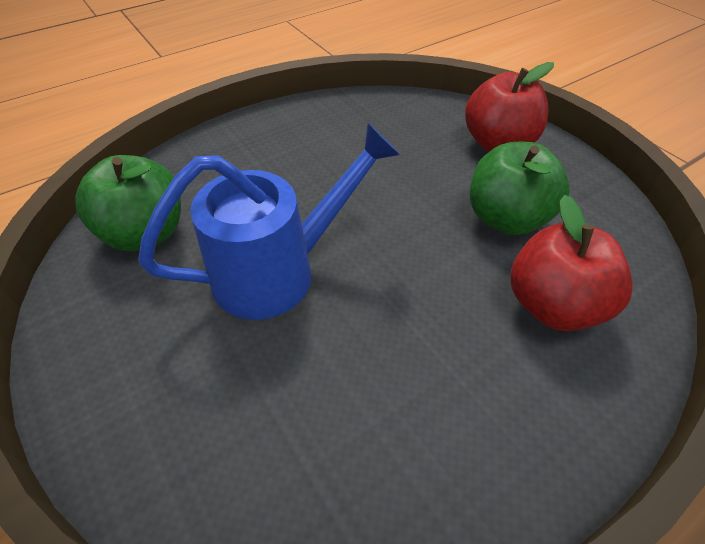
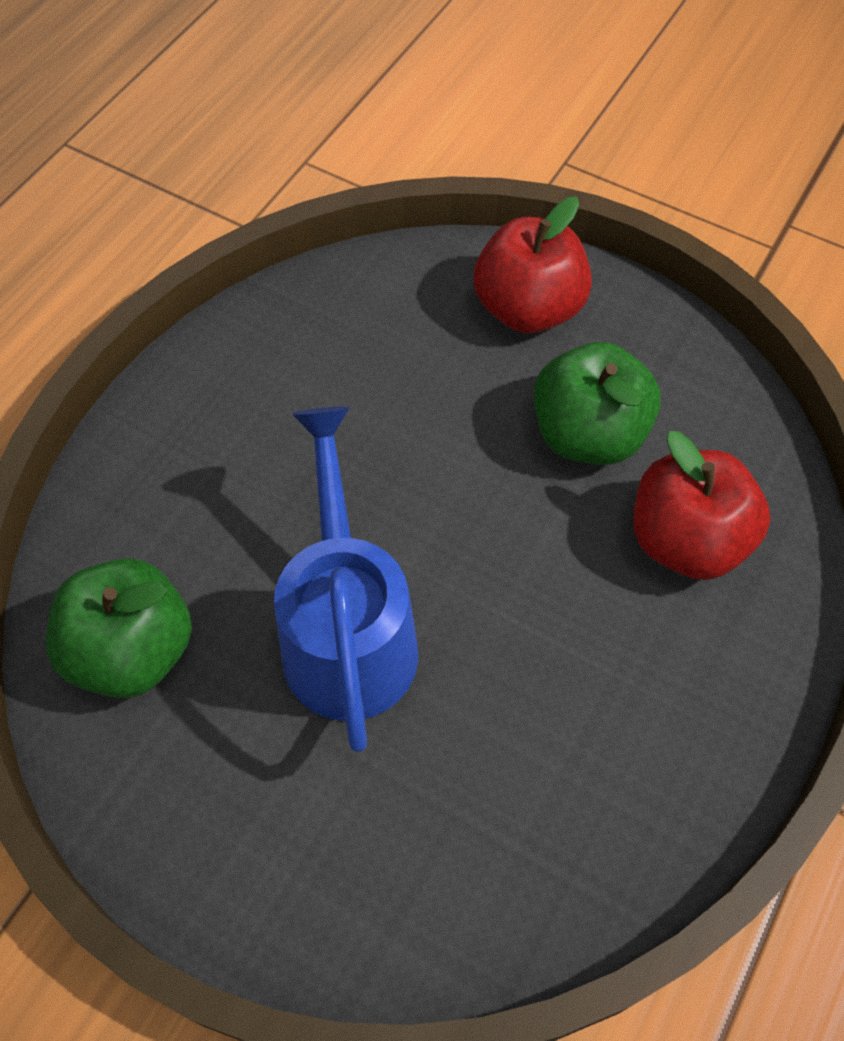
camera: 25 degrees left, 10 degrees up
(278, 271) = (347, 632): blue watering can -> blue watering can turned 45 degrees counterclockwise

